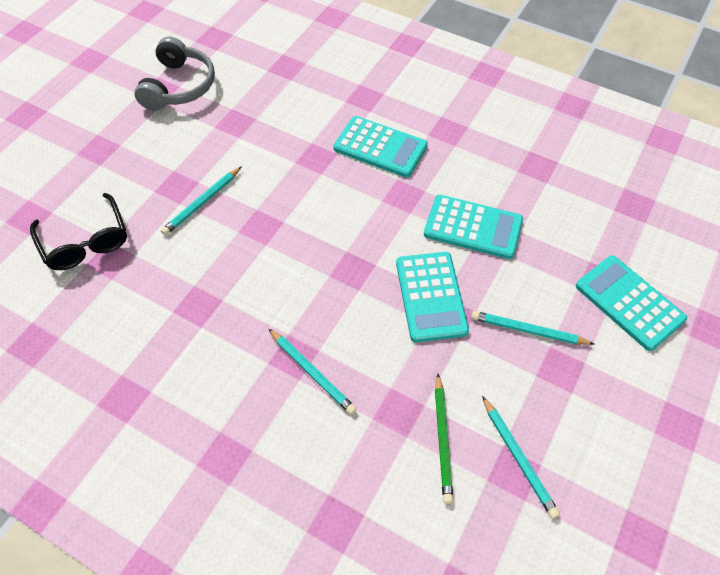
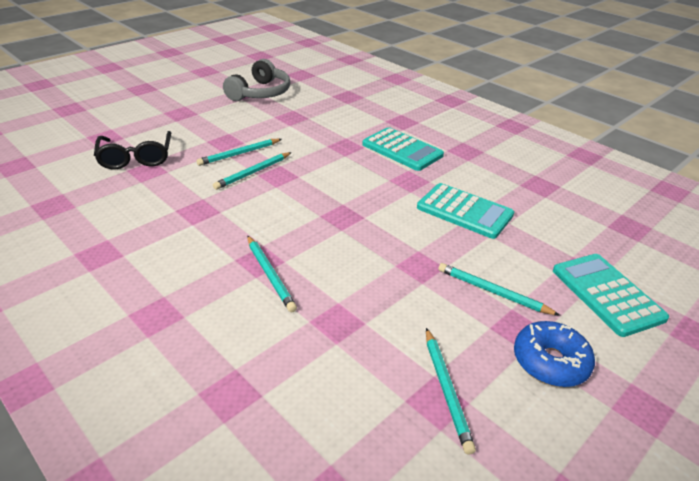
camera: 15 degrees right, 20 degrees down
(231, 229) = (253, 172): none -> turquoise pencil
(431, 296) = (406, 248): turquoise calculator -> none
(442, 439) = (371, 354): green pencil -> none
(596, 399) = (550, 362): none -> blue donut

